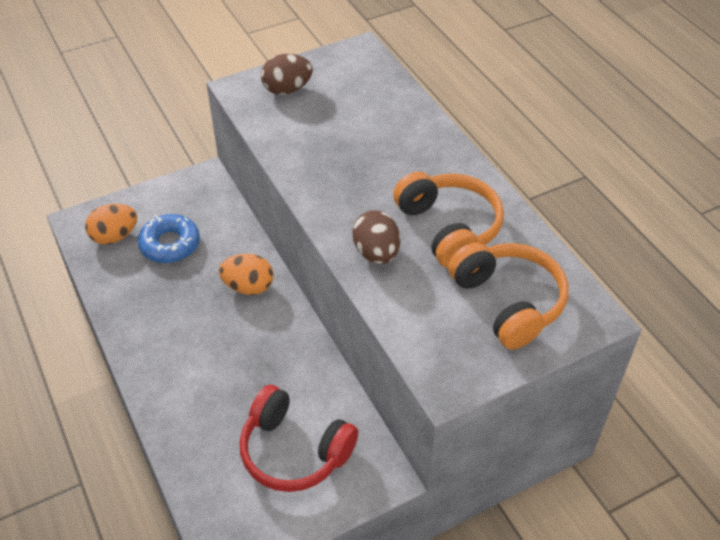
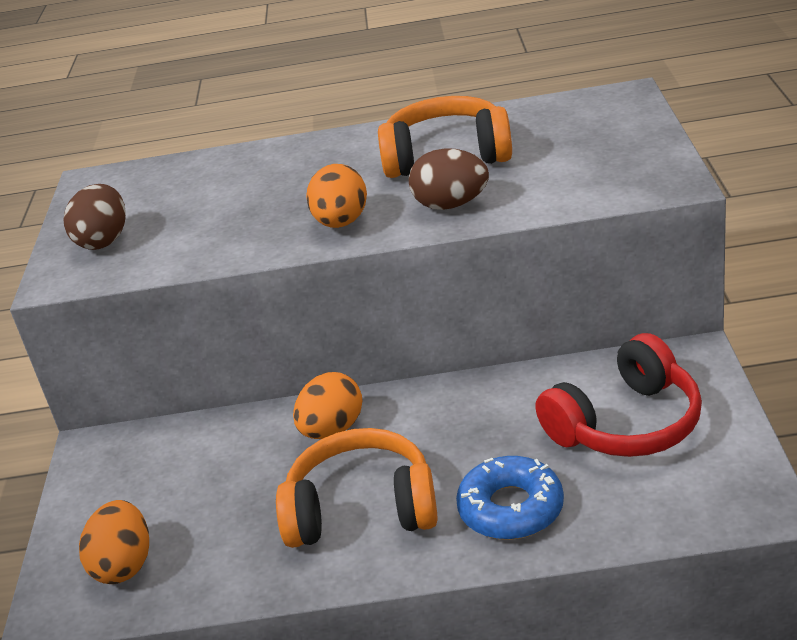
camera: 60 degrees left, 15 degrees down
(170, 244) = (192, 501): blue donut -> blue donut (511, 508)
(337, 200) = (341, 223): none -> orange egg
(508, 302) = (578, 136): orange headphones -> orange headphones (362, 509)

